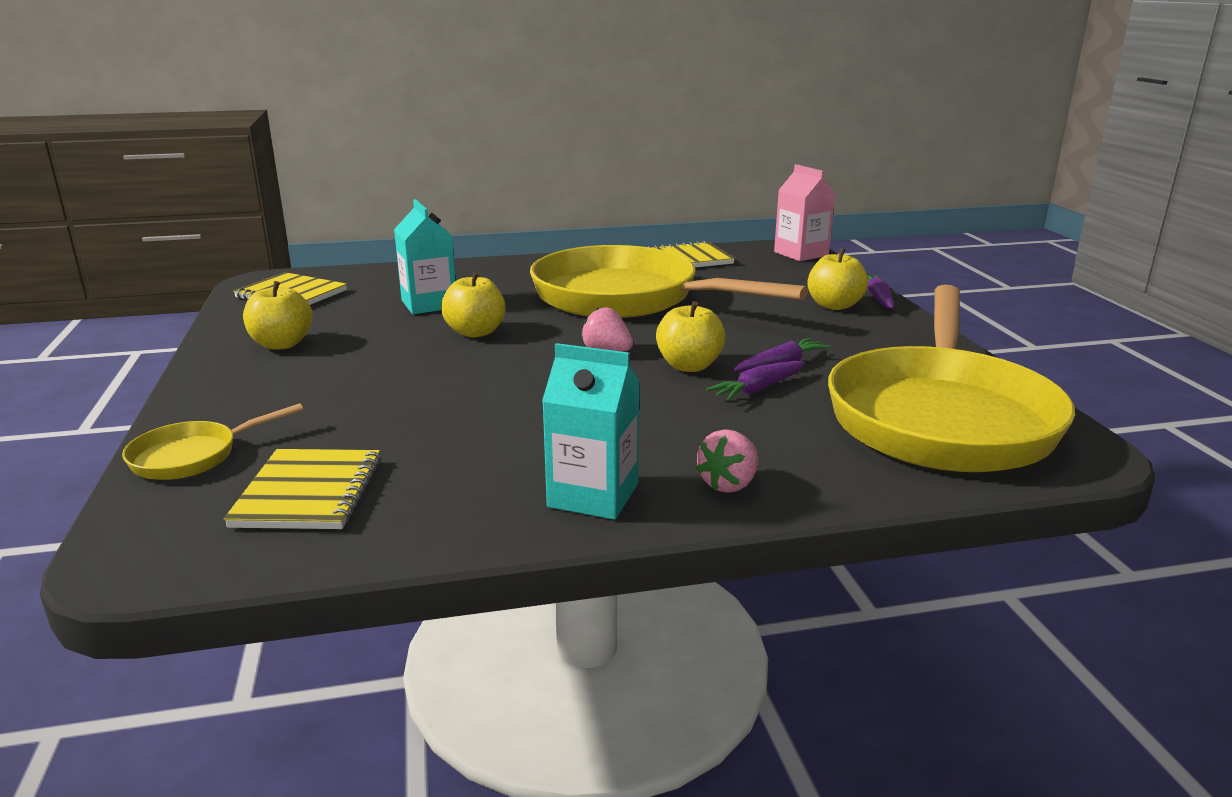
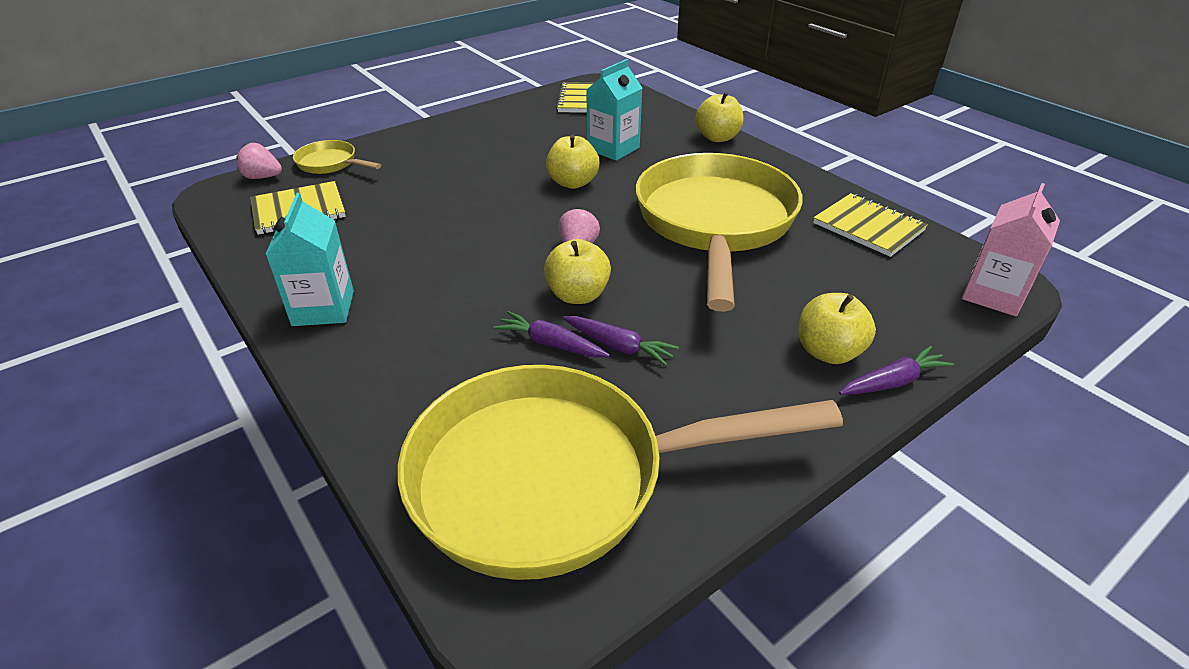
camera: 65 degrees right, 15 degrees up
(281, 344) = (497, 129): yellow apple -> yellow apple (717, 137)
(729, 484) = (359, 366): pink strawberry -> pink strawberry (263, 177)

